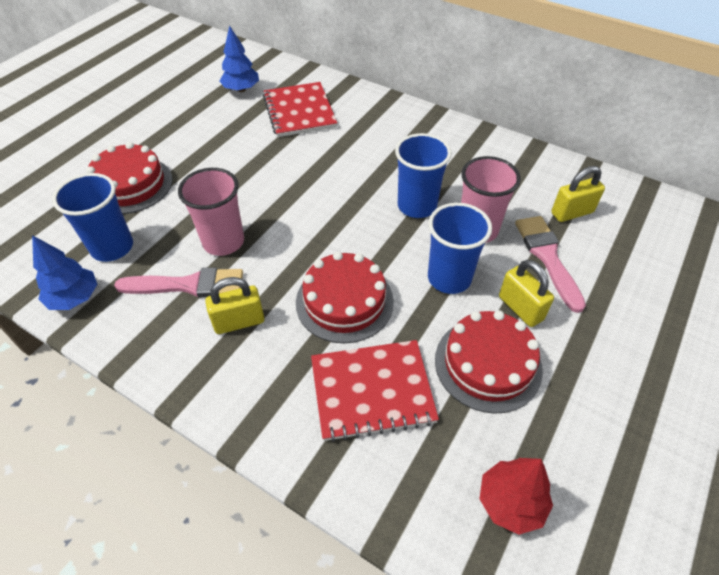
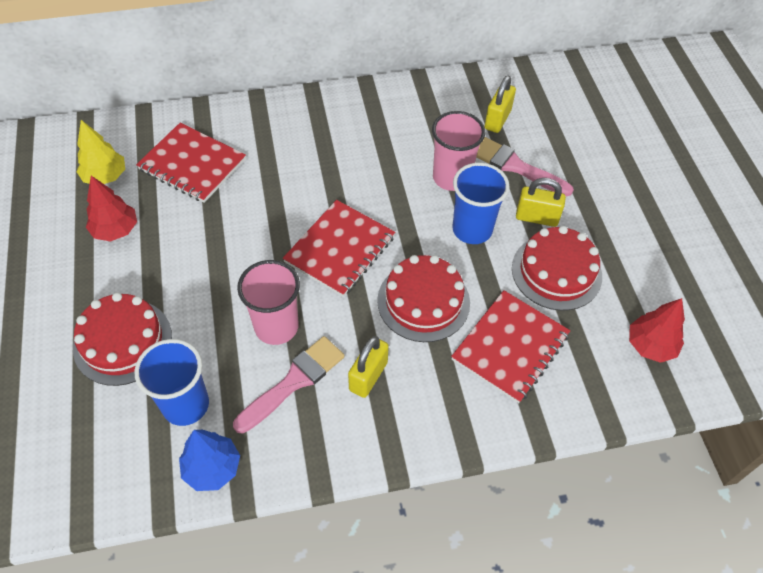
camera: 45 degrees left, 5 degrees up
(208, 121) = (115, 230): none -> red tree
(241, 89) = (105, 177): blue tree -> yellow tree
(328, 223) = (340, 249): none -> red notebook
(417, 206) = (389, 188): blue cup -> none

